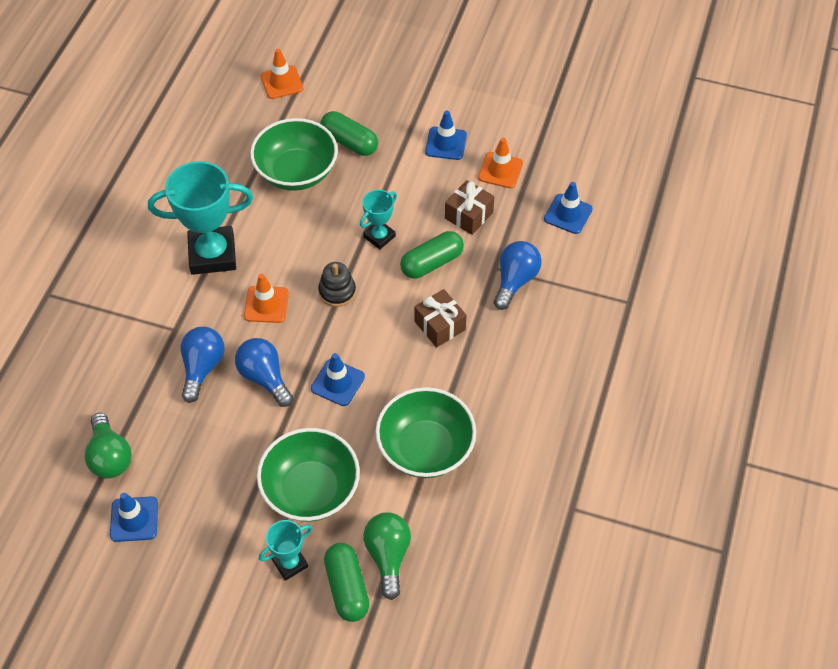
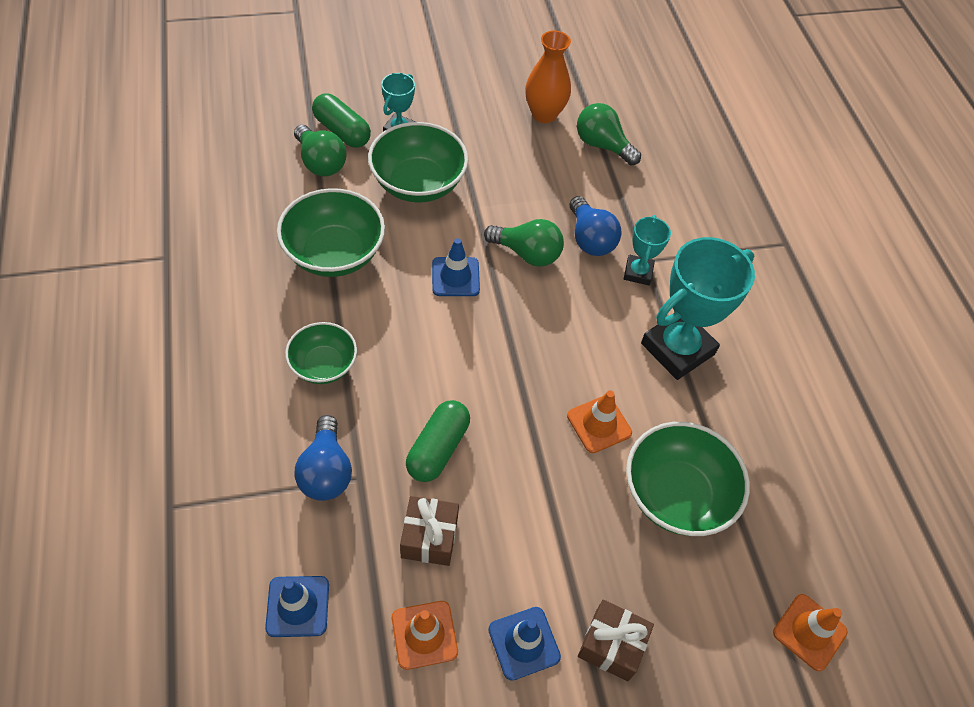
camera: 145 degrees right, 0 degrees up
(134, 519) = (544, 114): blue traffic cone -> orange vase
(264, 377) = (527, 253): blue light bulb -> green light bulb
(266, 304) = (580, 321): orange traffic cone -> orange traffic cone (599, 424)
(337, 291) = (520, 366): black stacking toy -> none
(349, 142) = (649, 575): green capsule -> none
(379, 236) = (519, 454): turquoise trophy -> turquoise trophy (638, 272)
(440, 325) = (386, 377): brown gift -> brown gift (611, 645)
(481, 354) = (323, 365): none -> green bowl

